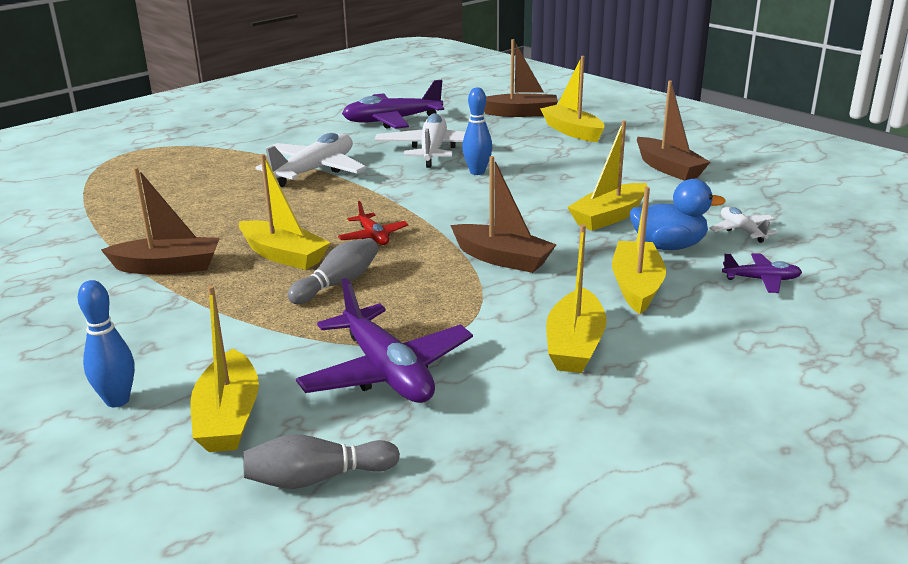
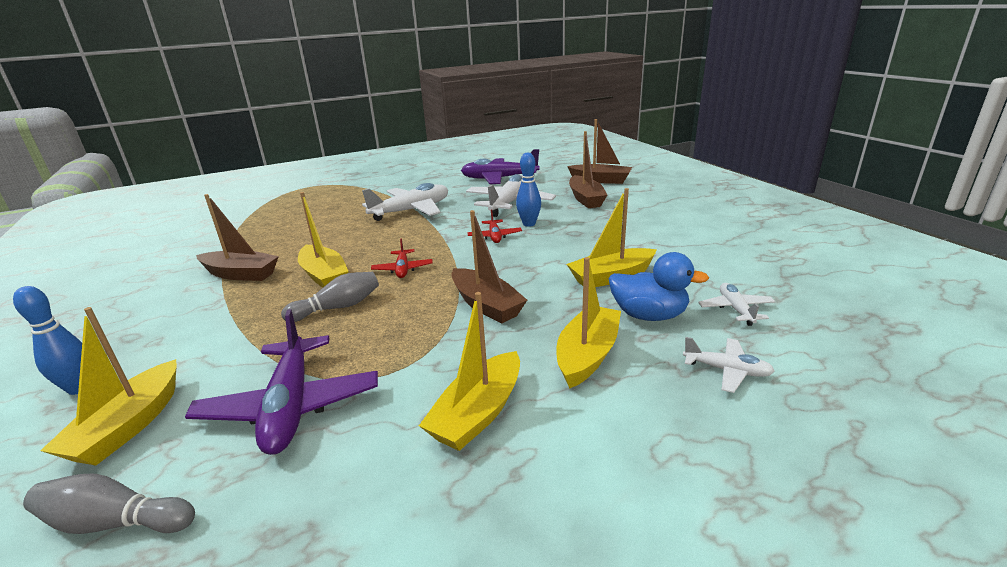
camera: 20 degrees right, 0 degrees up
(449, 190) = (494, 236): none -> red plane
(572, 131) = (632, 198): yellow boat -> none
(668, 168) = (697, 237): brown boat -> brown boat (586, 199)
(761, 280) = (726, 370): purple plane -> white plane

